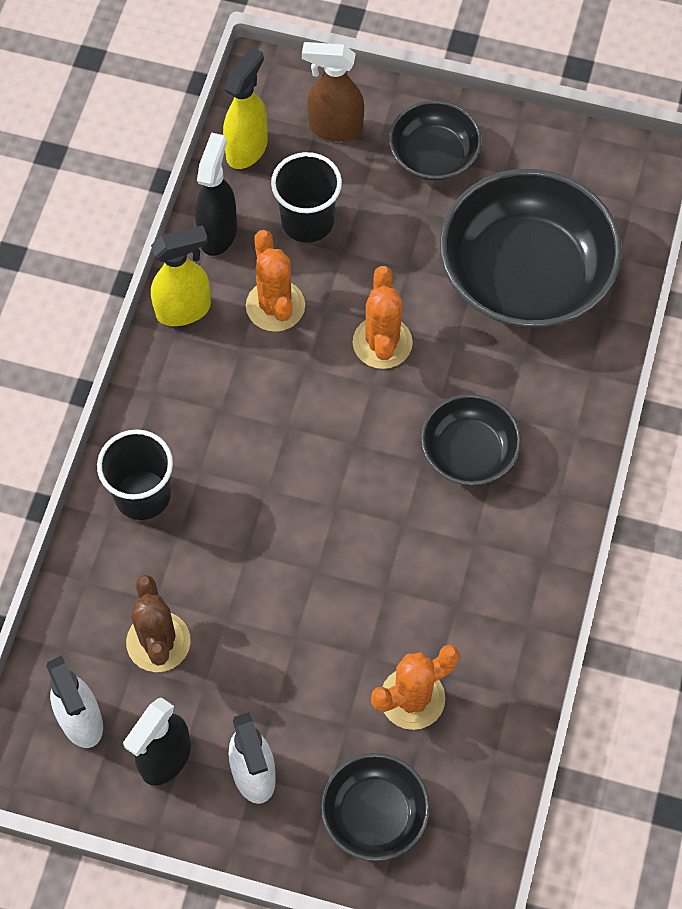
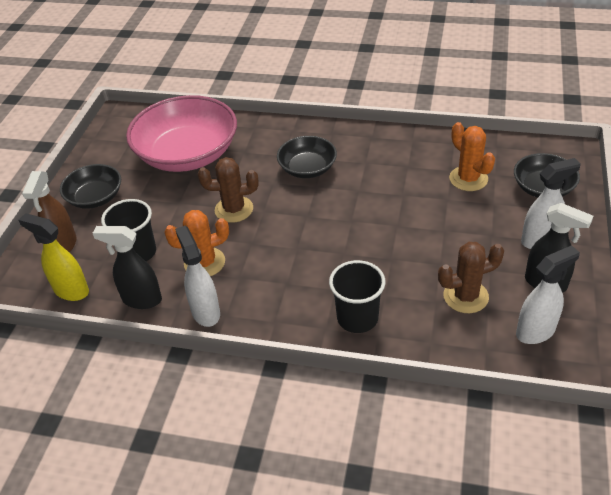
camera: 90 degrees left, 20 degrees down
(184, 310) = (205, 312): yellow spray bottle -> white spray bottle
(382, 343) = (234, 209): orange cactus -> brown cactus
(525, 274) = (187, 154): black bowl -> pink bowl

